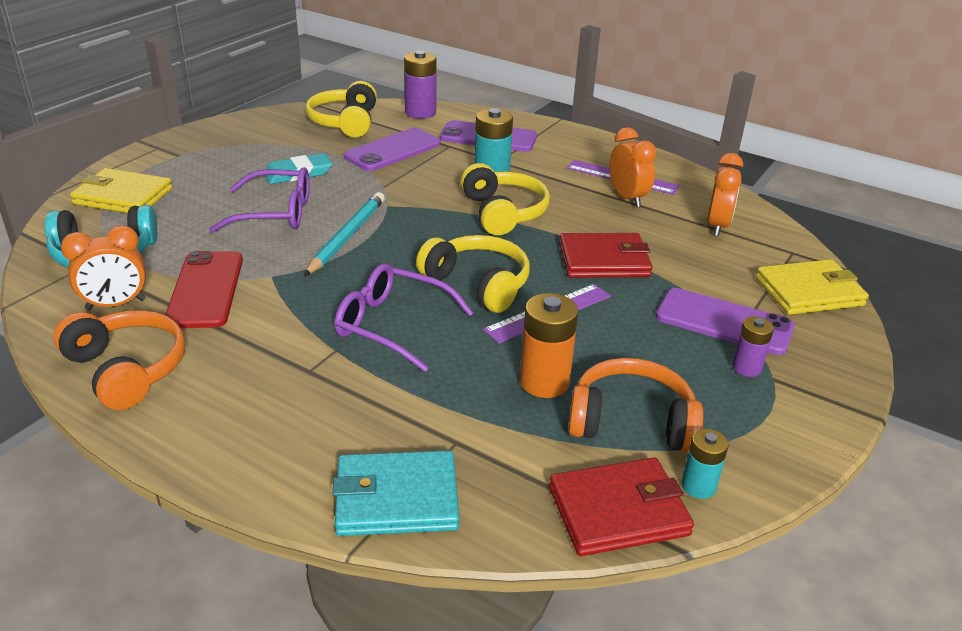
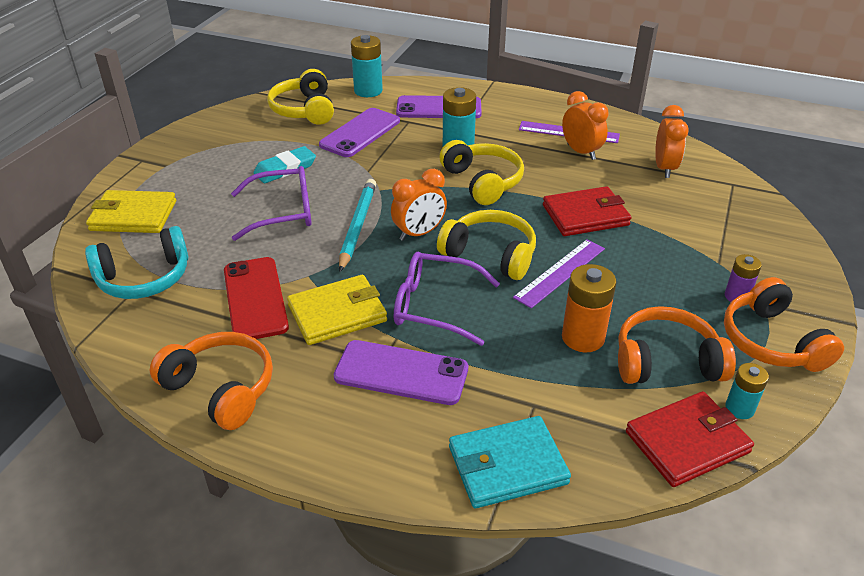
camera: 10 degrees left, 5 degrees up
(116, 304) = (180, 326): orange clock -> orange clock (419, 233)
(420, 112) = (368, 91): purple battery -> turquoise battery
(724, 322) = (703, 258): purple phone -> purple phone (401, 373)
(769, 421) = (771, 341): none -> orange headphones
(809, 291) = (759, 219): yellow wallet -> yellow wallet (337, 313)

